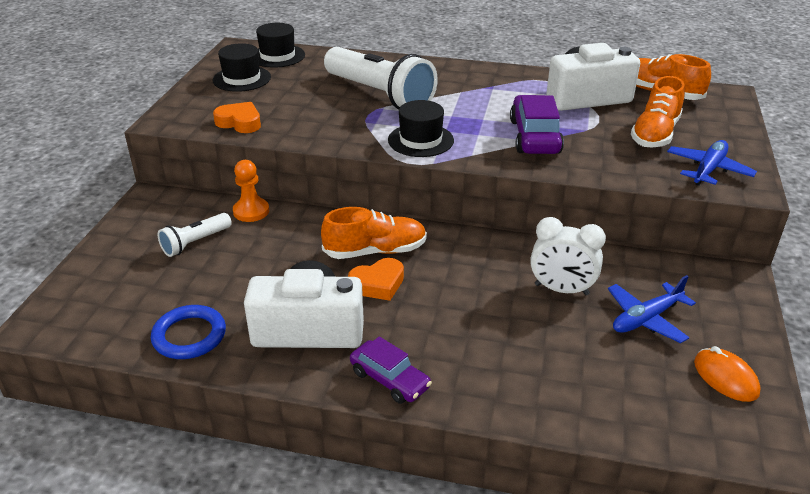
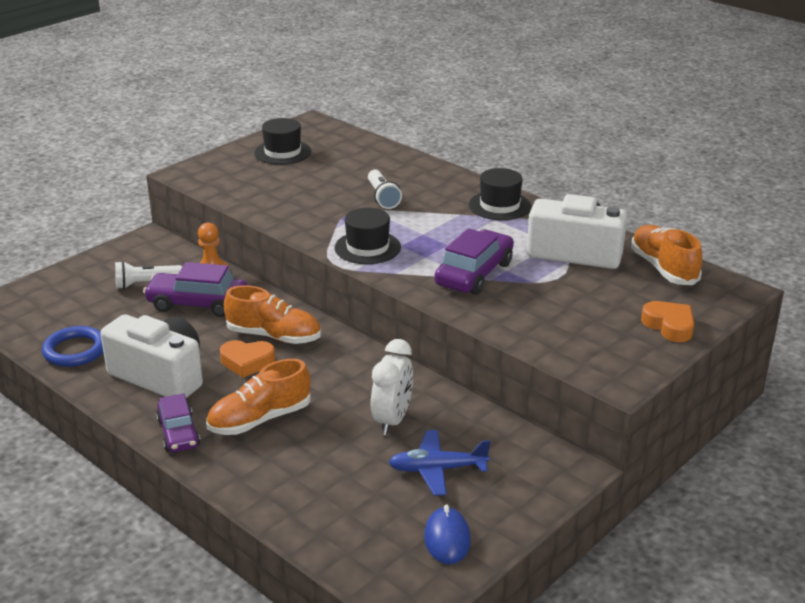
camera: 30 degrees right, 5 degrees down
(239, 122) = (238, 190): orange heart -> orange heart (669, 326)
(269, 245) = (197, 304): none -> purple car
(277, 56) = (336, 138): black hat -> black hat (499, 205)
(380, 95) = (383, 197): white flashlight -> white flashlight, size x0.49
(561, 290) = (392, 420): white clock -> white clock turned 120 degrees counterclockwise
(655, 134) = (597, 305): orange shoe -> orange shoe (260, 419)
(708, 170) = (602, 353): blue plane -> none
(725, 377) = (447, 539): orange mouse -> blue mouse

